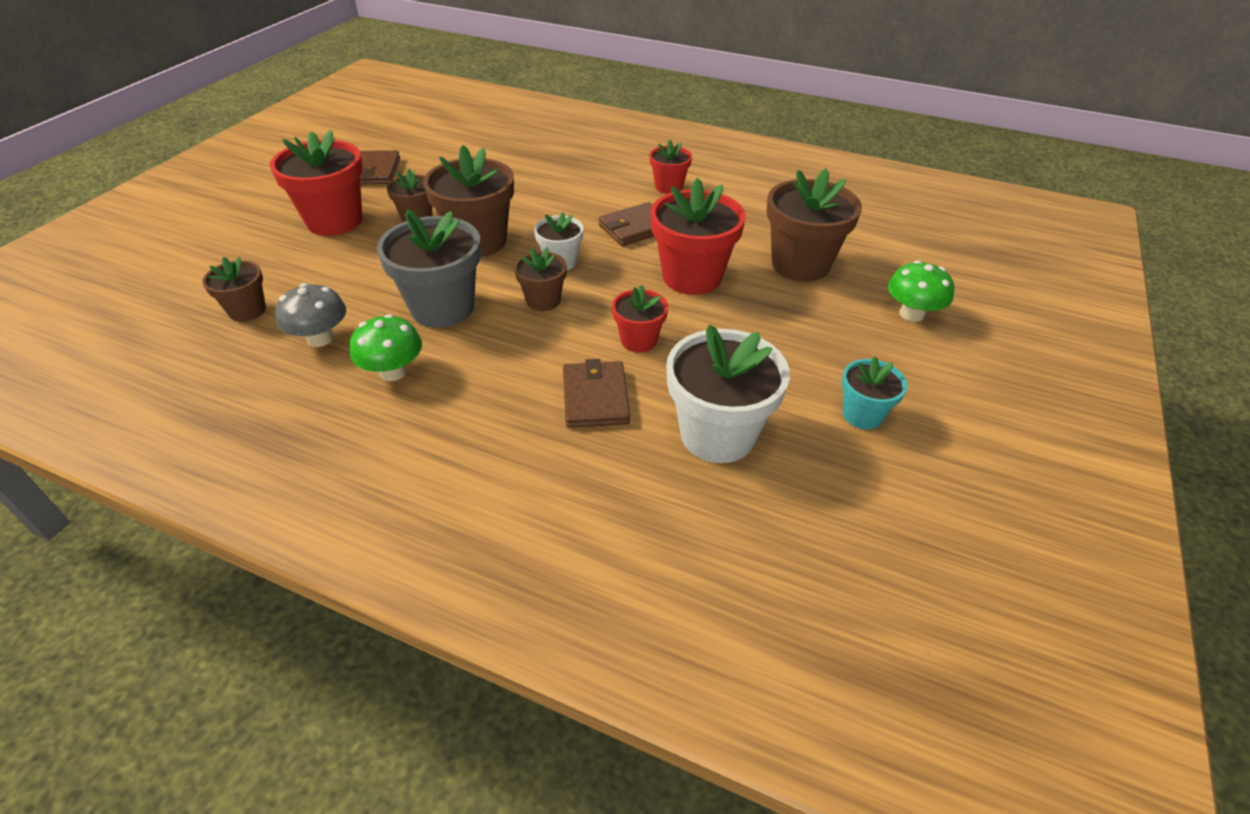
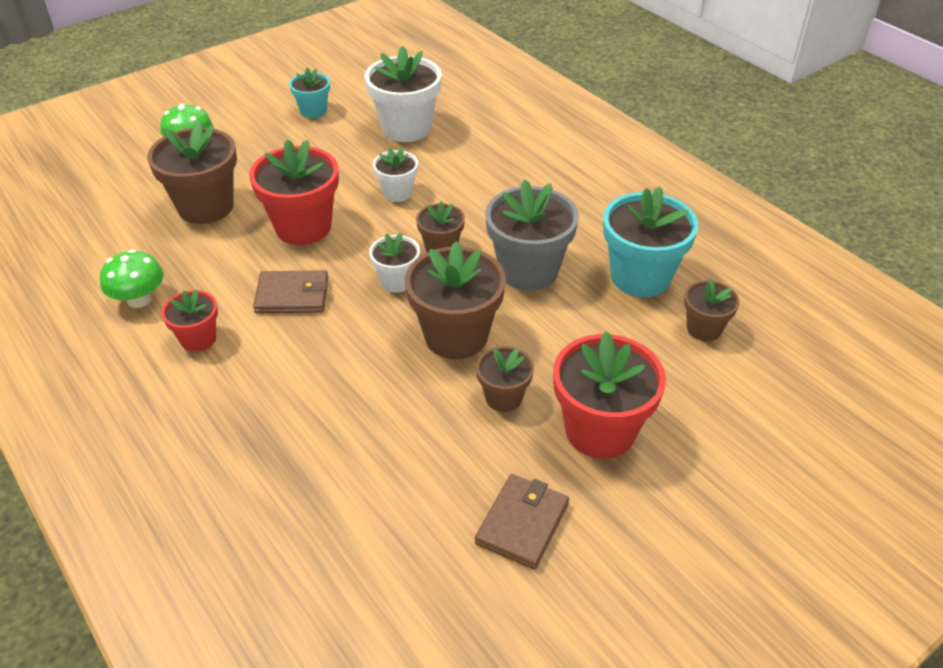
camera: 150 degrees left, 0 degrees up
(320, 338) = (640, 277): grey mushroom -> turquoise flower pot
(393, 371) = (589, 230): green mushroom -> green mushroom (139, 299)
(595, 397) = (459, 168): brown wallet -> none
(638, 340) = (397, 193): red flower pot -> white flower pot

